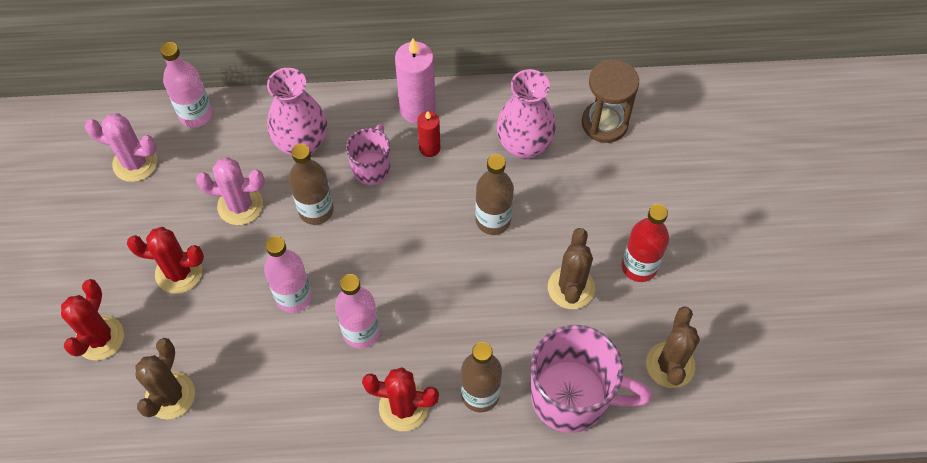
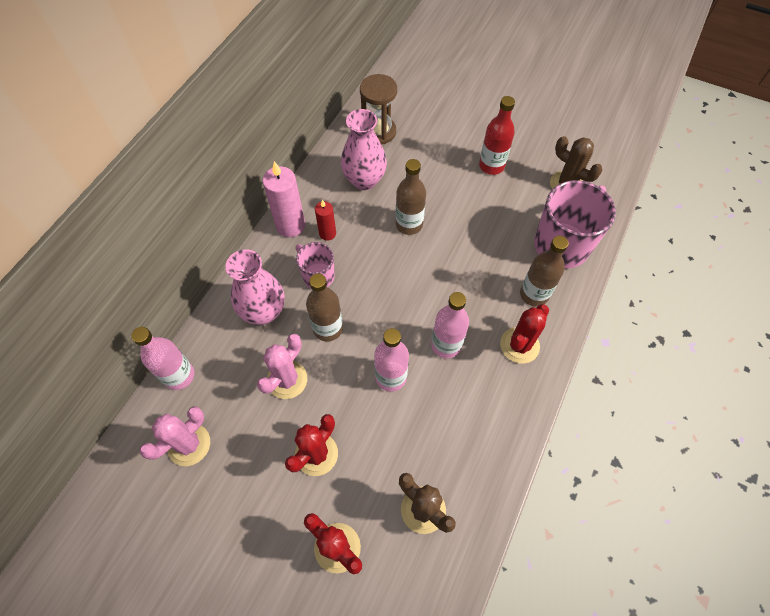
camera: 60 degrees left, 0 degrees up
(571, 288) = (485, 207): brown cactus -> none

